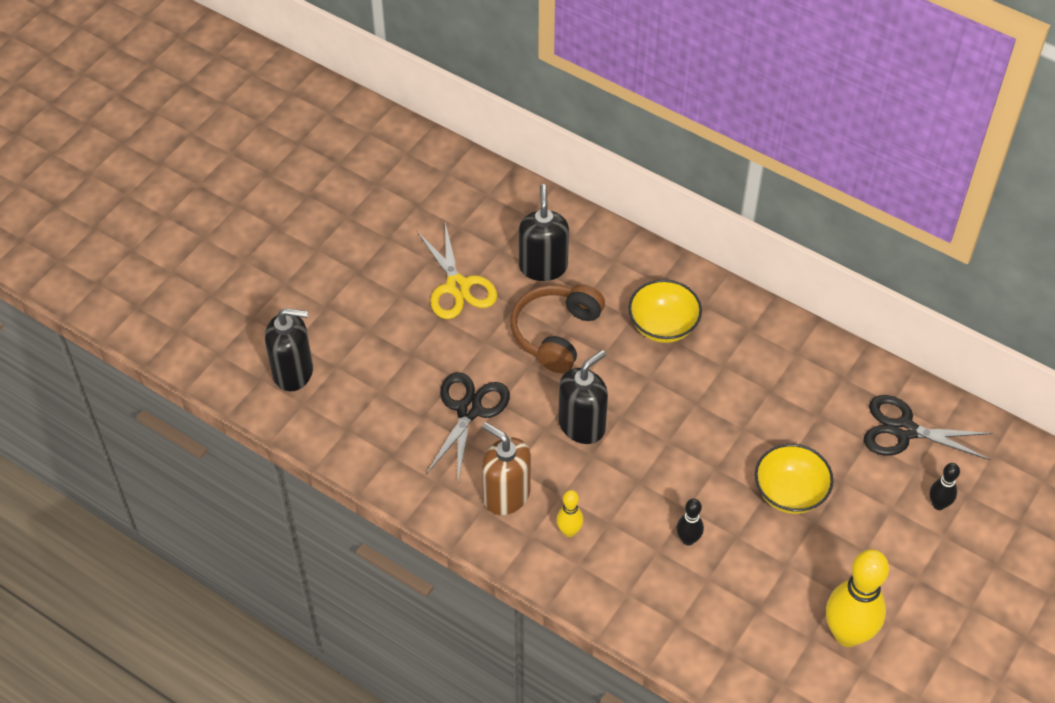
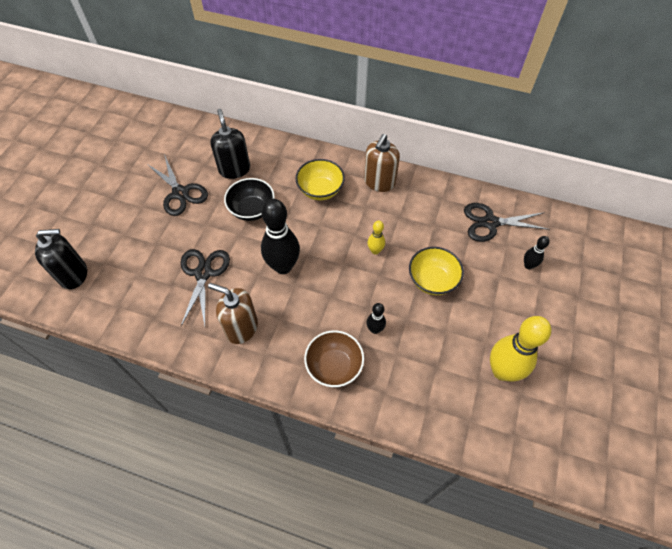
camera: 15 degrees left, 5 degrees up
(457, 286) = (180, 193): yellow scissors -> black scissors
(556, 334) = (252, 209): brown headphones -> black bowl
(569, 531) = (291, 343): yellow bowling pin -> yellow bowling pin (375, 251)
(582, 425) = (283, 266): black soap dispenser -> black bowling pin
(619, 573) = (334, 366): none -> brown bowl
(755, 333) = (379, 182): none -> brown soap dispenser

